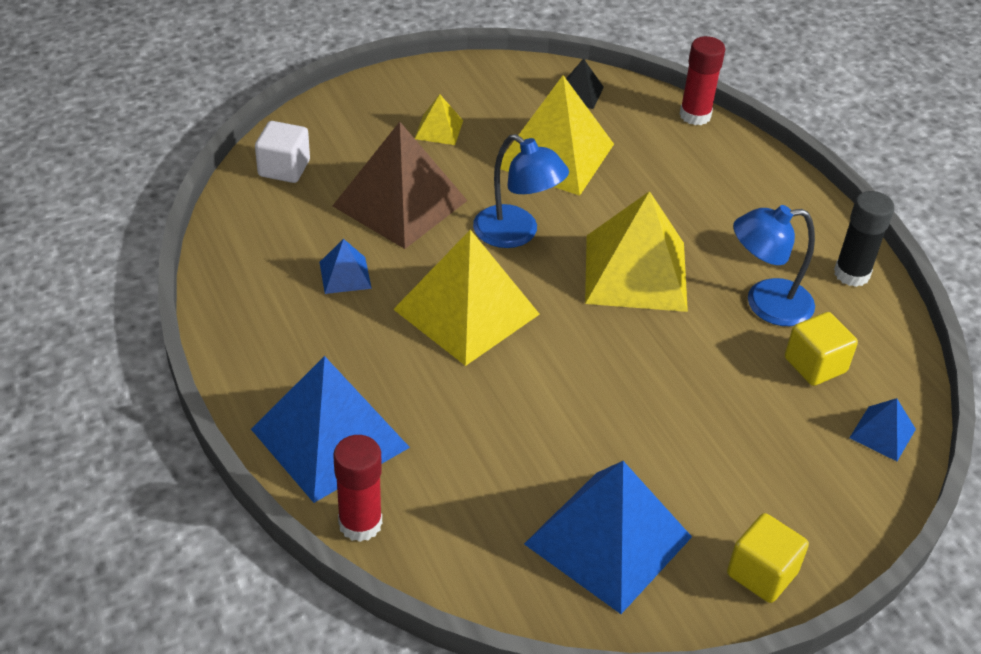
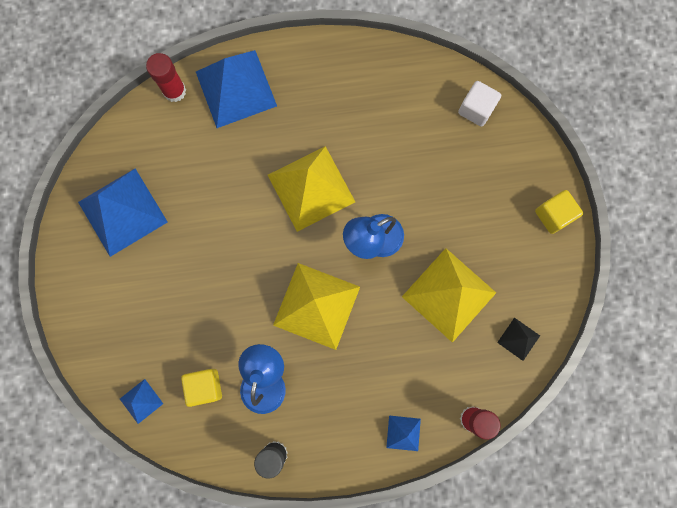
camera: 110 degrees right, 35 degrees up
(345, 275) = (363, 125): blue pyramid -> blue pyramid (403, 433)
(400, 203) = (422, 174): brown pyramid -> none
(438, 129) = (496, 221): yellow pyramid -> none
(762, 573) = (75, 284): yellow cube -> yellow cube (553, 215)

